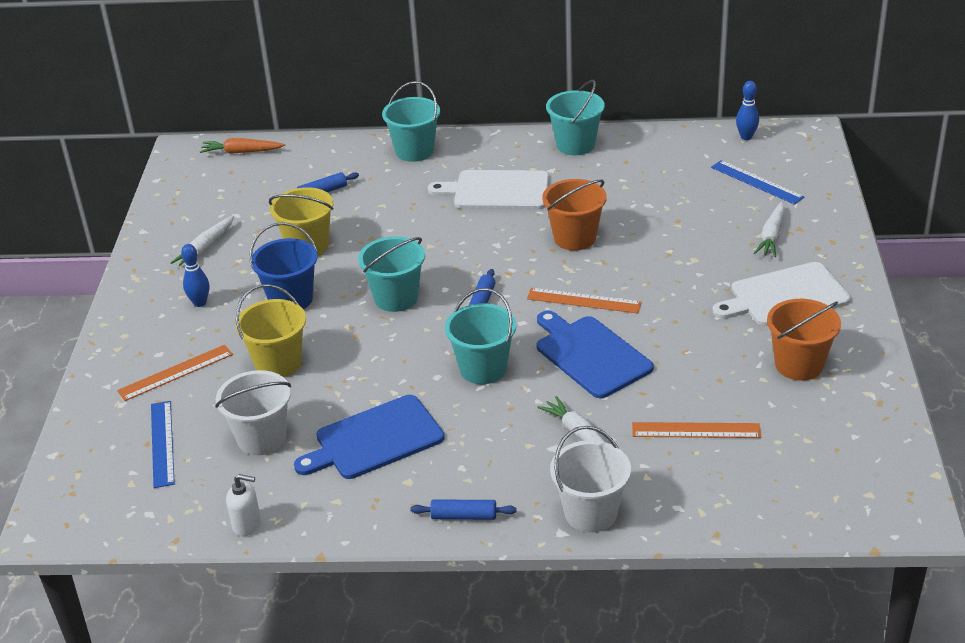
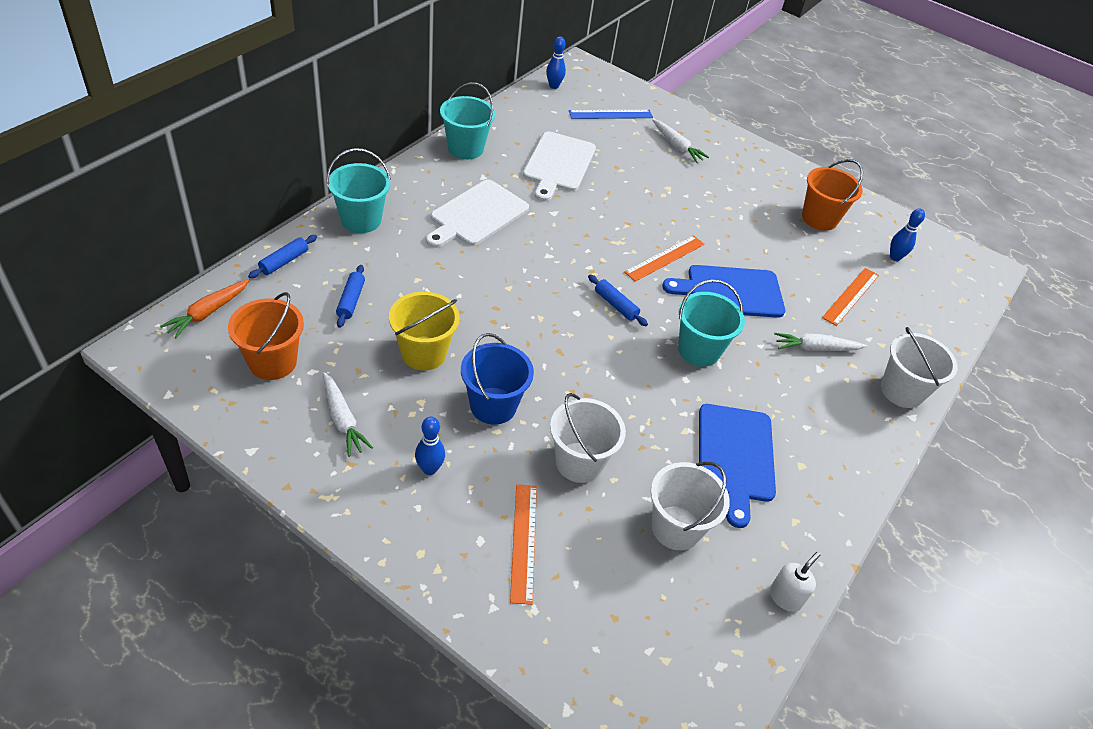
camera: 65 degrees left, 10 degrees up
(162, 443) = (624, 605): blue ruler -> none
(278, 363) = (579, 462): yellow bucket -> white bucket
(396, 298) = (560, 344): turquoise bucket -> none
(464, 516) = (863, 456): blue rolling pin -> blue rolling pin (284, 261)
(575, 238) = (584, 217): orange bucket -> orange bucket (273, 362)
(785, 296) = (745, 180): white cutting board -> white cutting board (558, 164)
(813, 439) = (895, 257): none -> blue bowling pin

